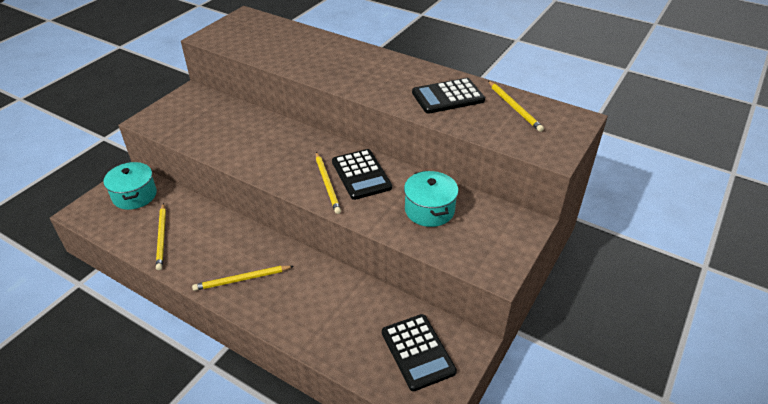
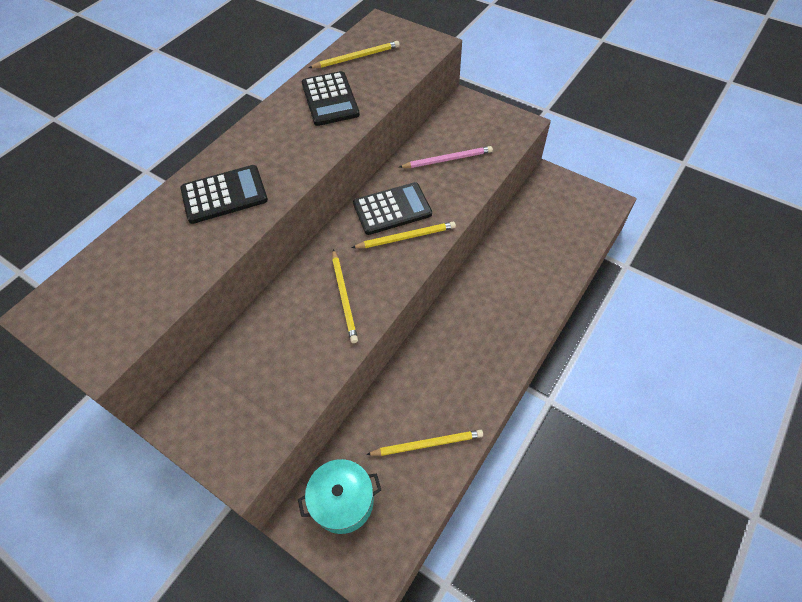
camera: 85 degrees left, 15 degrees up
(242, 279) = (491, 345): yellow pencil -> yellow pencil (344, 297)
(418, 352) = (561, 208): black calculator -> black calculator (224, 195)
(429, 210) = (447, 159): turquoise pot -> pink pencil

